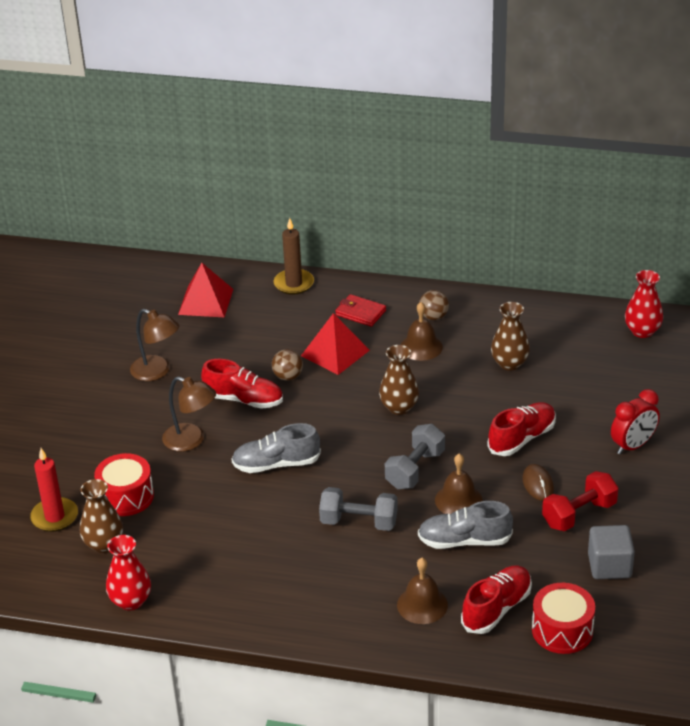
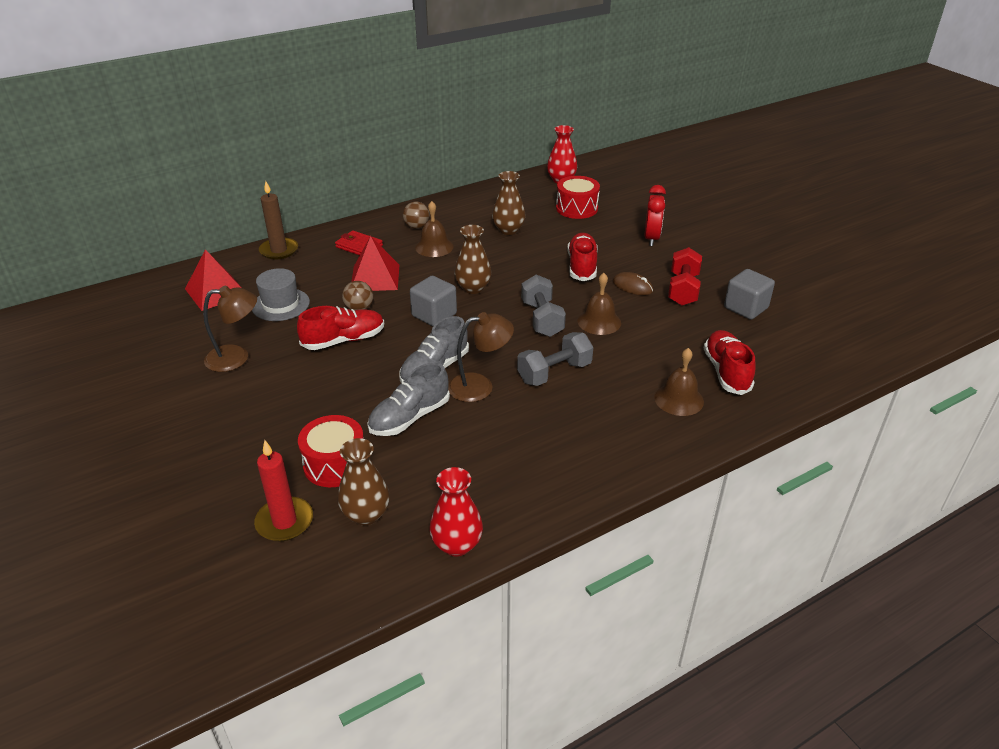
camera: 45 degrees left, 0 degrees up
(191, 440) = (338, 390): brown lamp -> brown lamp (480, 386)
(237, 340) = (280, 304): none -> grey hat
(336, 416) = (434, 315): none -> grey cube
(360, 313) = (359, 246): red wallet -> red wallet turned 45 degrees clockwise
(464, 541) = (641, 343): grey shoe -> grey shoe (409, 417)
(562, 630) = (782, 360): red drum -> red drum (576, 208)

